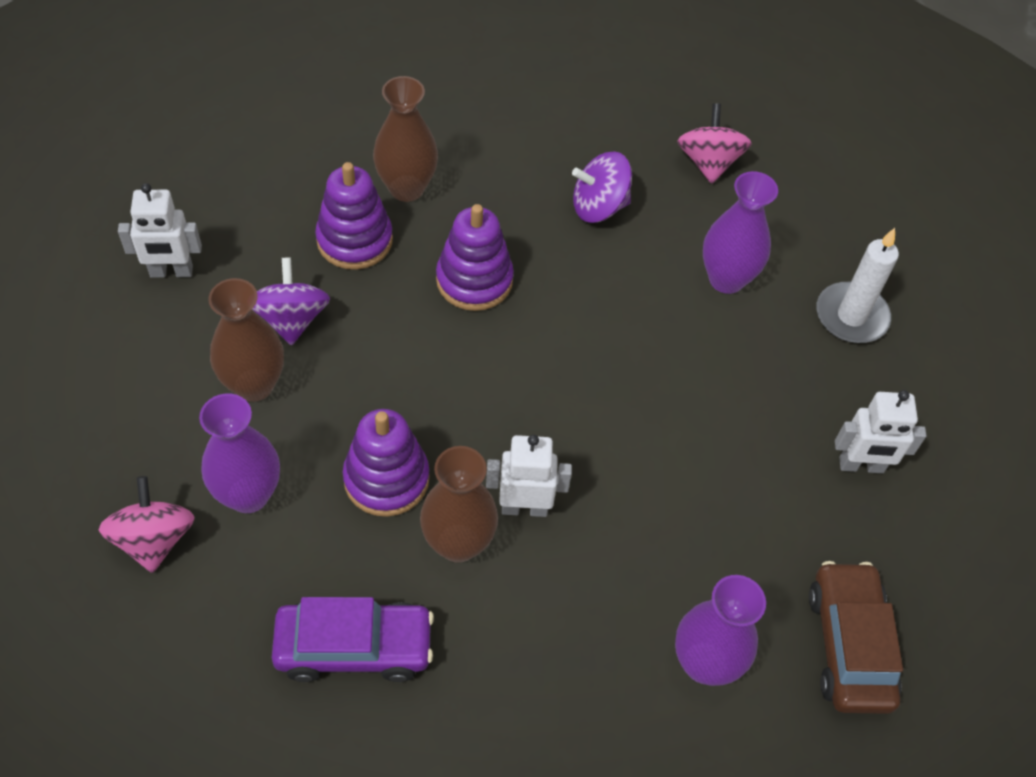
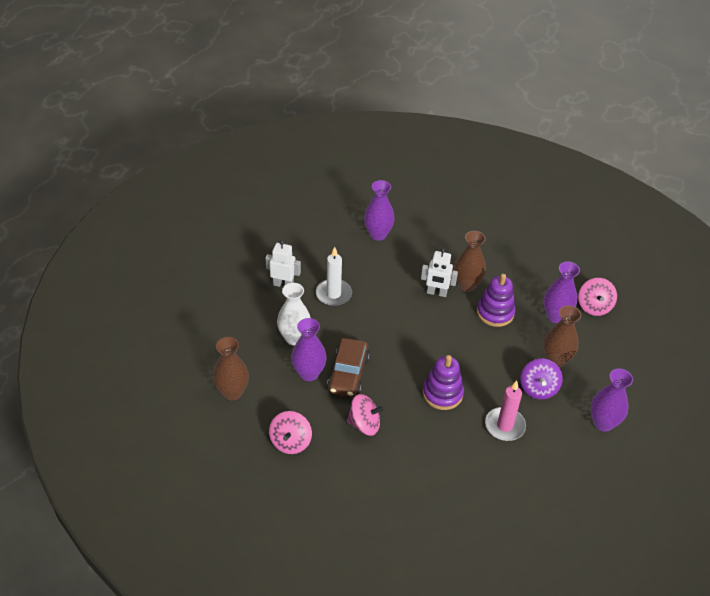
camera: 165 degrees left, 10 degrees down
(171, 272) = (603, 423): white robot -> purple vase
(354, 240) = (504, 426): purple stacking toy -> pink candle
(354, 647) = (511, 260): purple car -> none
(406, 188) = (473, 453): brown vase -> brown vase (232, 392)
(599, 206) = (364, 424): purple spinning top -> pink spinning top
(783, 344) = (294, 338): none -> white vase
(849, 645) = (320, 230): brown car -> brown car (348, 374)
(851, 316) = (253, 345): white candle -> white candle (333, 294)

